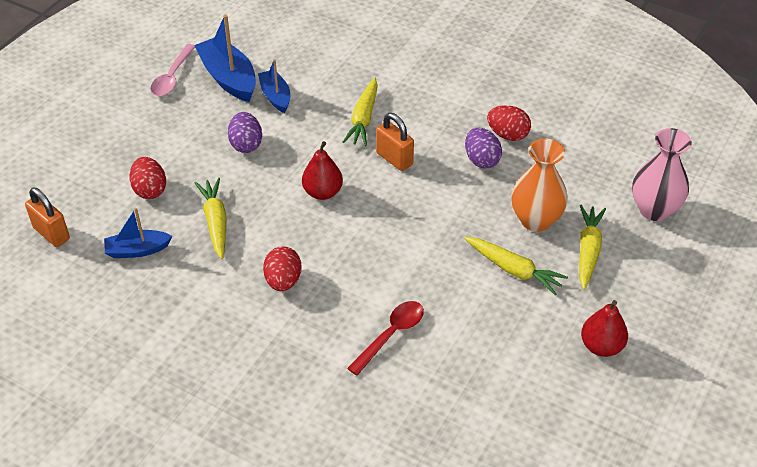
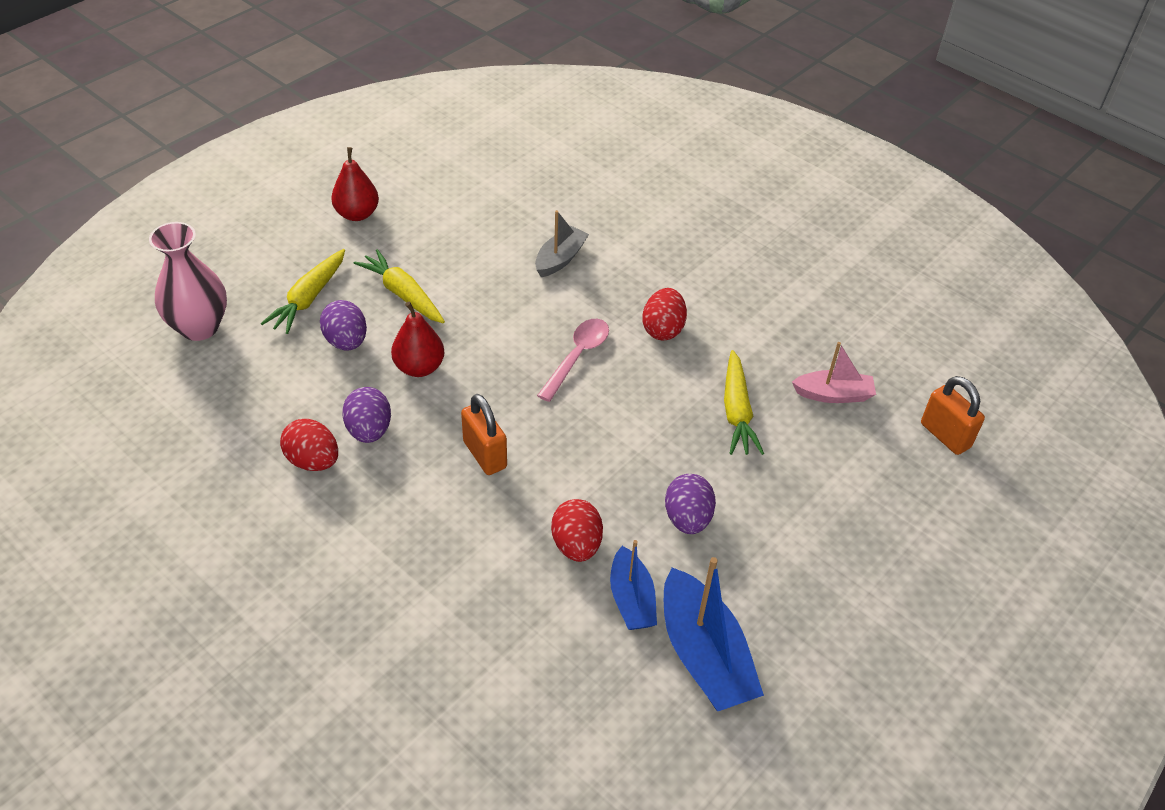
camera: 170 degrees left, 0 degrees up
(137, 250) = (833, 394): blue boat -> pink boat
(150, 190) = (823, 472): red egg -> red egg (576, 545)
(172, 77) = (800, 677): pink spoon -> pink spoon (577, 357)
(322, 192) = (594, 425): red pear -> red pear (419, 367)
(363, 118) = (506, 529): yellow carrot -> none
(391, 335) = (560, 259): red spoon -> grey boat
(535, 220) = (346, 341): orange vase -> purple egg

